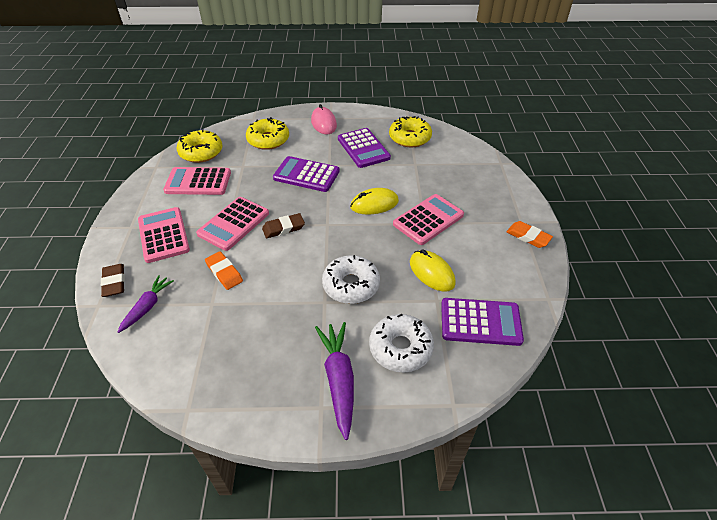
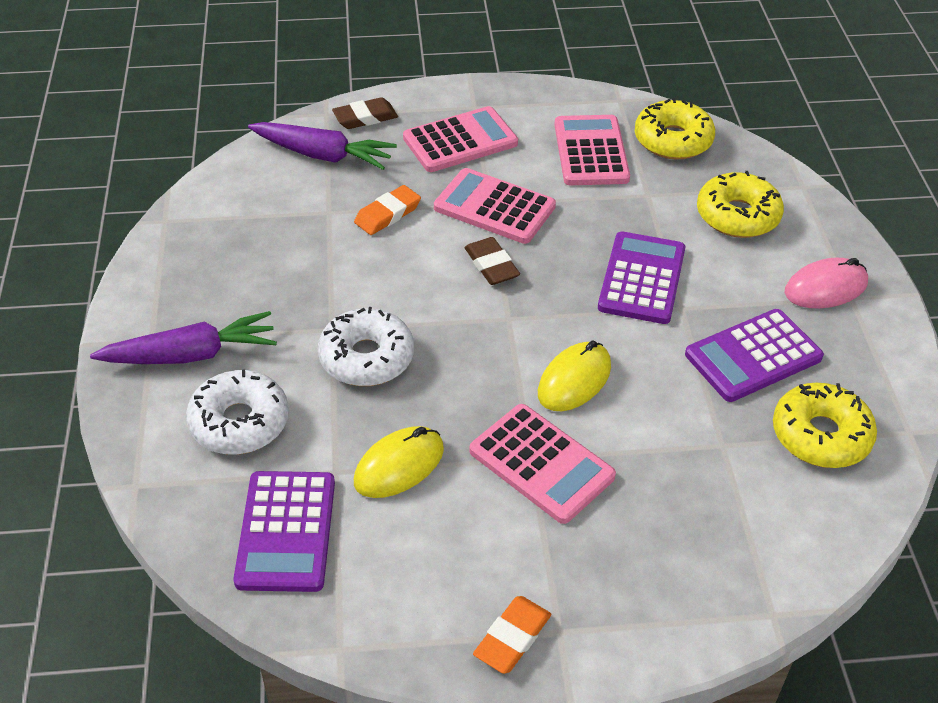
camera: 85 degrees right, 0 degrees up
(147, 307) = (323, 155): purple carrot -> purple carrot, size x1.54
(374, 204) = (574, 380): yellow mouse -> yellow mouse turned 60 degrees clockwise

